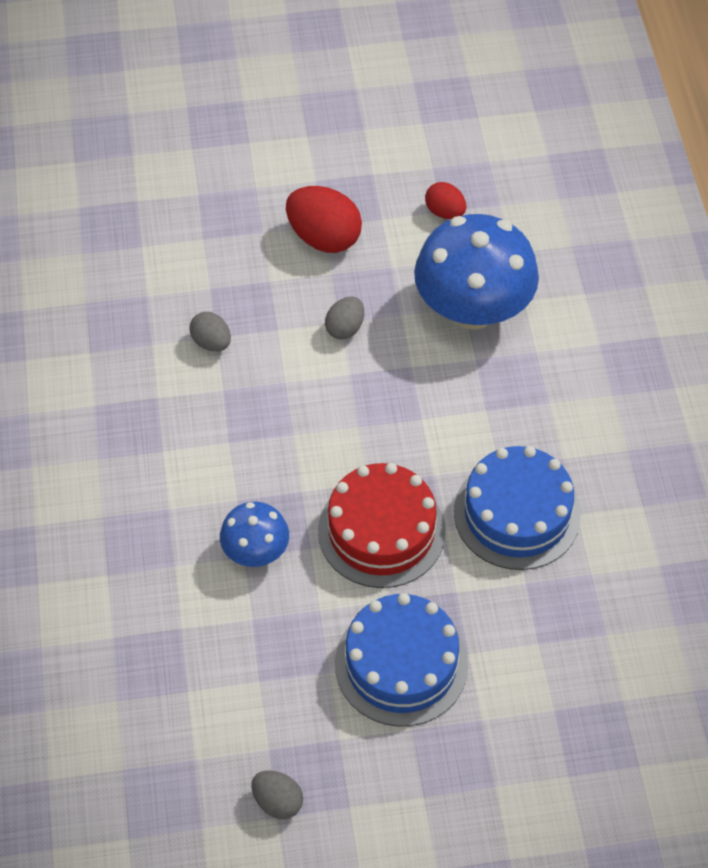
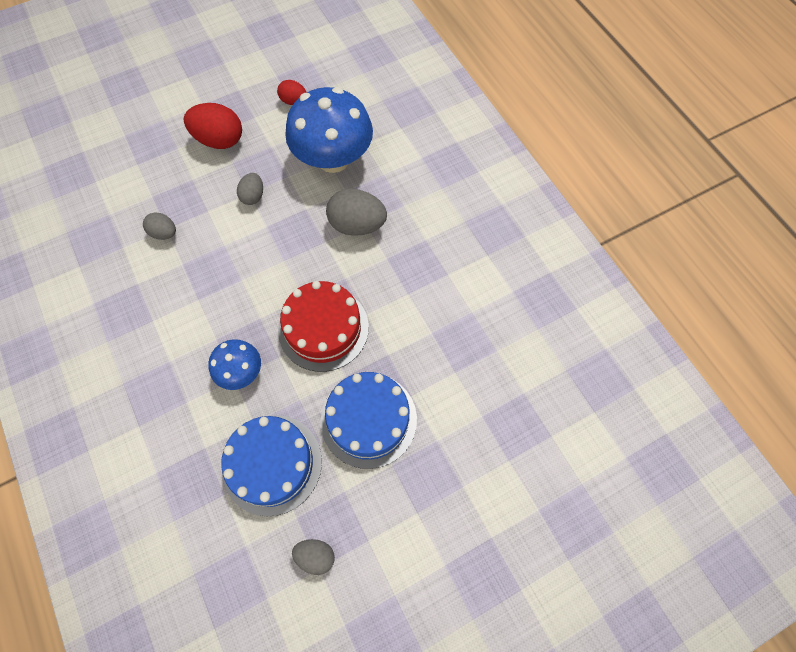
camera: 20 degrees left, 10 degrees up
(474, 410) = (357, 225): none -> grey egg
(517, 513) = (409, 286): blue cake -> blue cake (272, 464)

